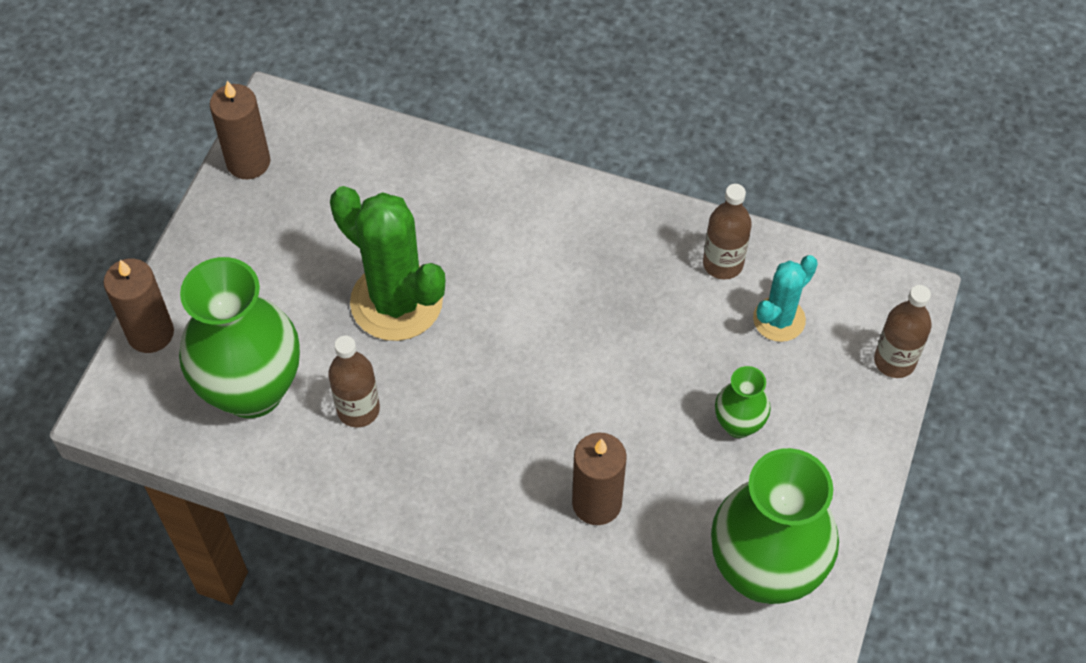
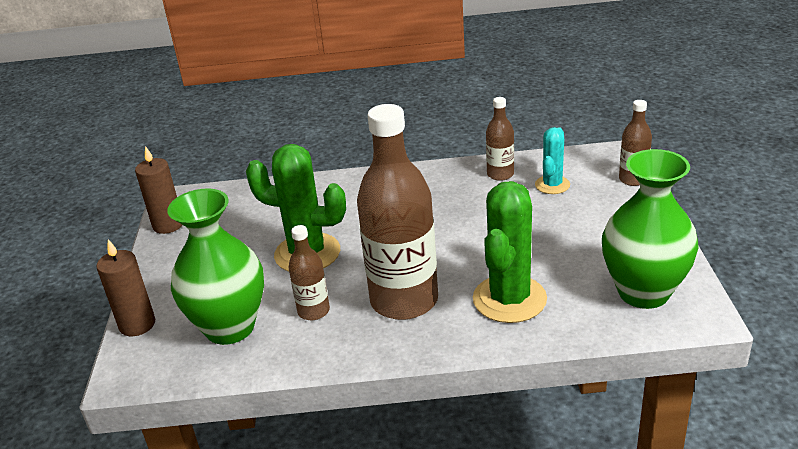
camera: 20 degrees left, 25 degrees down
(471, 444) = (404, 300): none -> brown bottle
(596, 503) = (509, 299): brown candle -> green cactus
(738, 424) = (567, 234): green vase -> none

